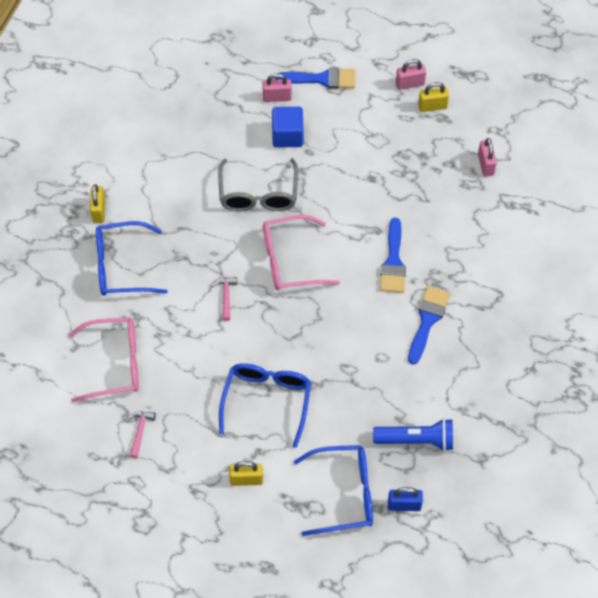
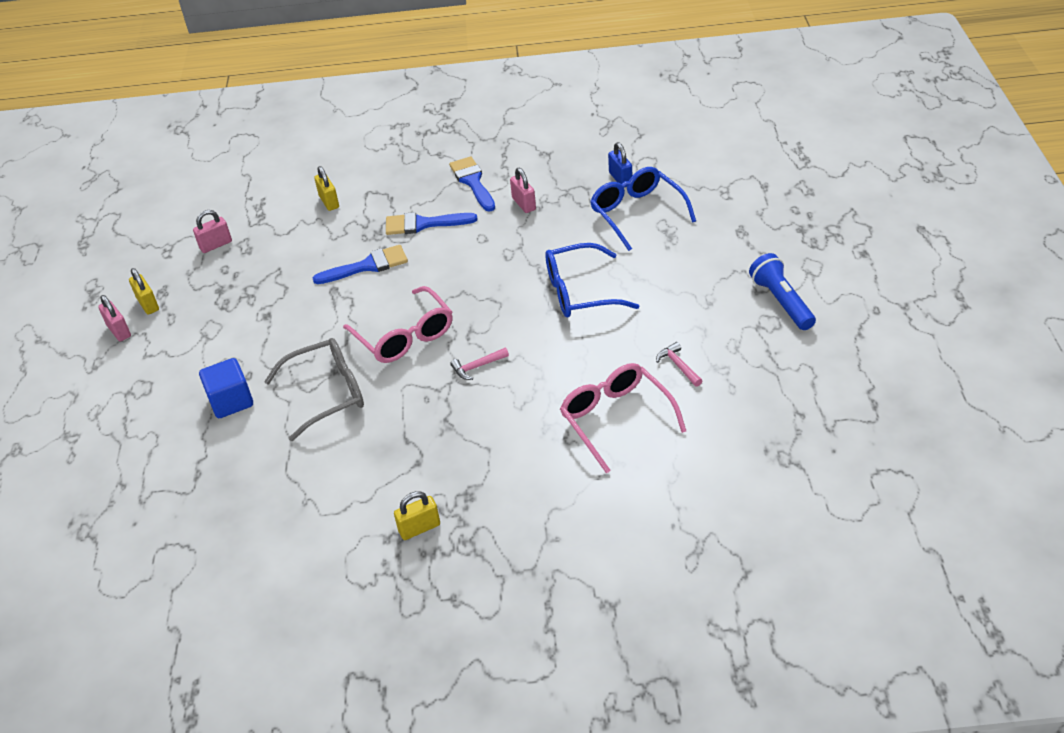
camera: 110 degrees left, 15 degrees down
(121, 267) = (488, 470): blue glasses -> none
(140, 431) = (678, 366): pink hammer -> pink hammer turned 75 degrees clockwise
(246, 480) = (670, 274): yellow padlock -> yellow padlock (329, 202)
(277, 97) = (174, 432): pink padlock -> pink padlock (524, 204)
(322, 79) = (132, 403): blue brush -> blue brush (473, 182)
(416, 440) = (554, 191): blue flashlight -> blue flashlight (781, 301)

